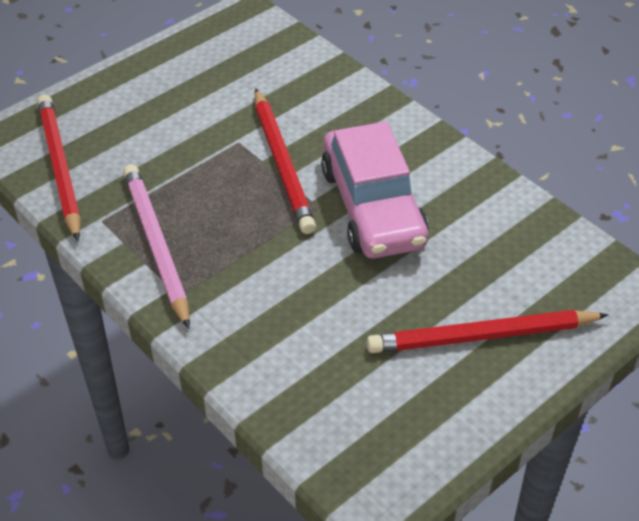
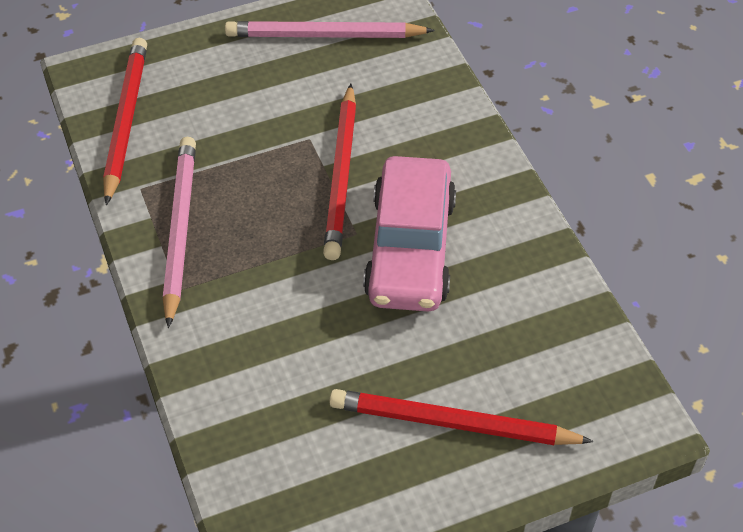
camera: 20 degrees right, 5 degrees up
(211, 57) = (325, 35): none -> pink pencil

